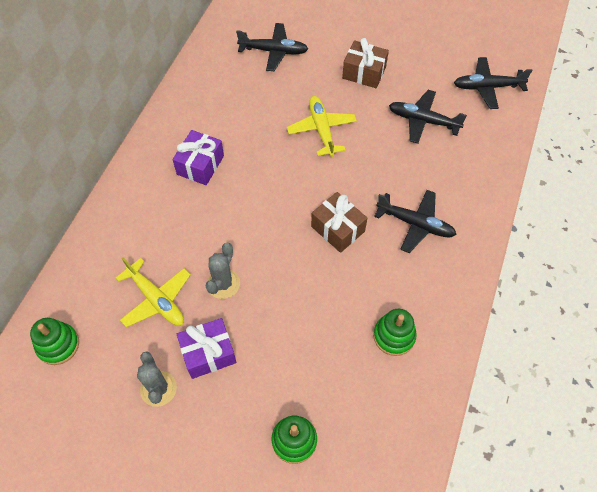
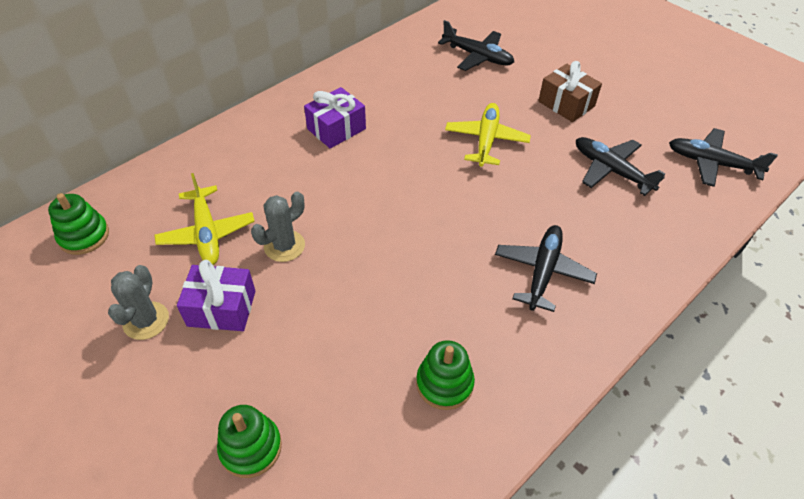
camera: 25 degrees right, 10 degrees down
(338, 229) = (445, 241): brown gift -> none
(415, 224) = (543, 271): black plane -> black plane turned 120 degrees counterclockwise

